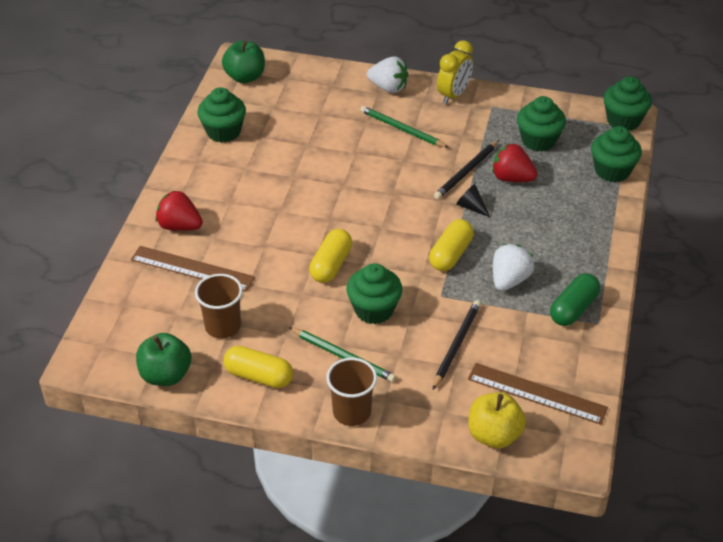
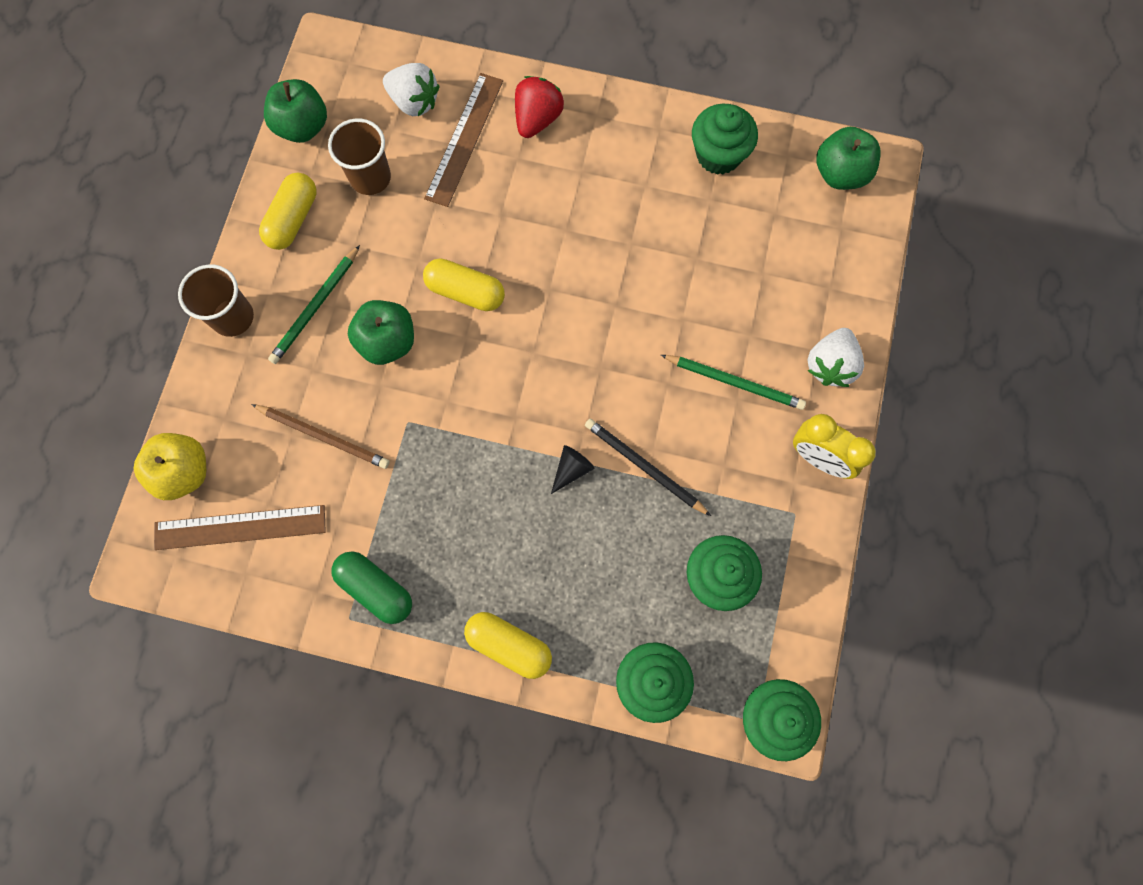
camera: 90 degrees right, 30 degrees up
(374, 310) = (387, 342): green cupcake -> green apple
(402, 129) = (734, 382): green pencil -> green pencil turned 75 degrees clockwise
(450, 254) = (480, 437): yellow capsule -> yellow capsule (509, 645)
(456, 345) = (323, 436): black pencil -> brown pencil
(509, 280) = (431, 510): white strawberry -> white strawberry (414, 102)
(512, 178) = (632, 530): red strawberry -> none
(537, 393) = (240, 527): brown ruler -> brown ruler turned 60 degrees clockwise

